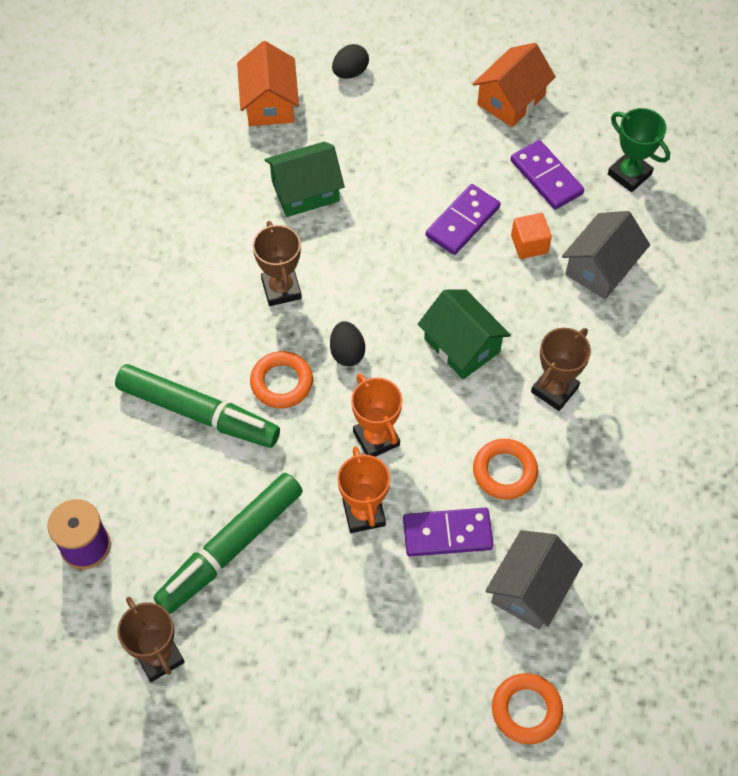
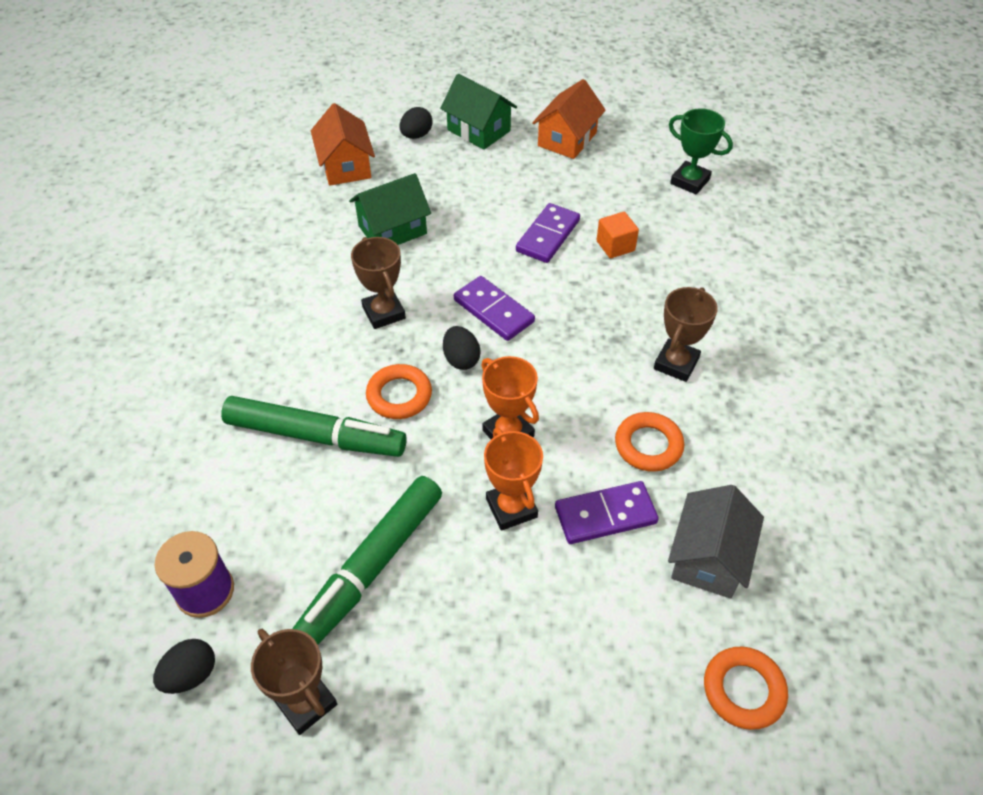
camera: 10 degrees left, 10 degrees down
(68, 617) = (191, 675): none -> black egg
(462, 345) = (574, 338): green house -> green house (478, 130)
(546, 177) = (615, 192): purple domino -> purple domino (494, 311)
(601, 268) = (688, 256): grey house -> none

